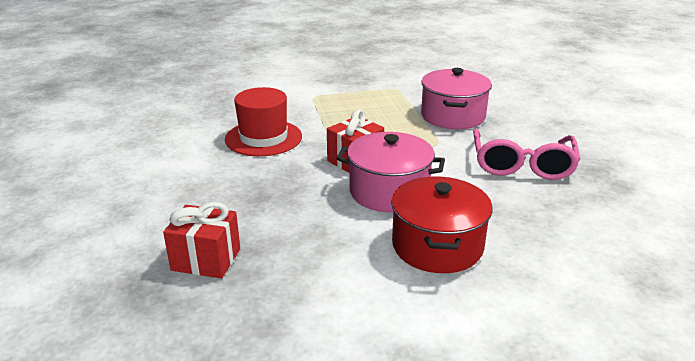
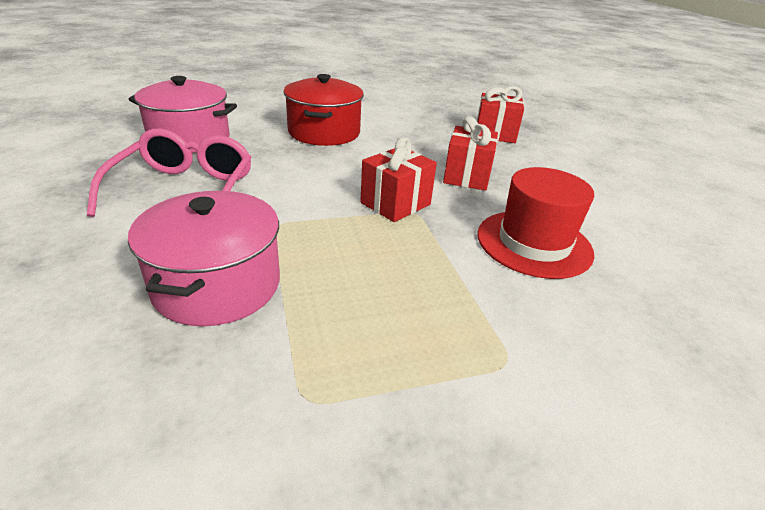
camera: 175 degrees right, 5 degrees up
(283, 189) = (467, 176): none -> red gift
(389, 191) = (357, 169): pink pot -> pink pot (190, 138)

